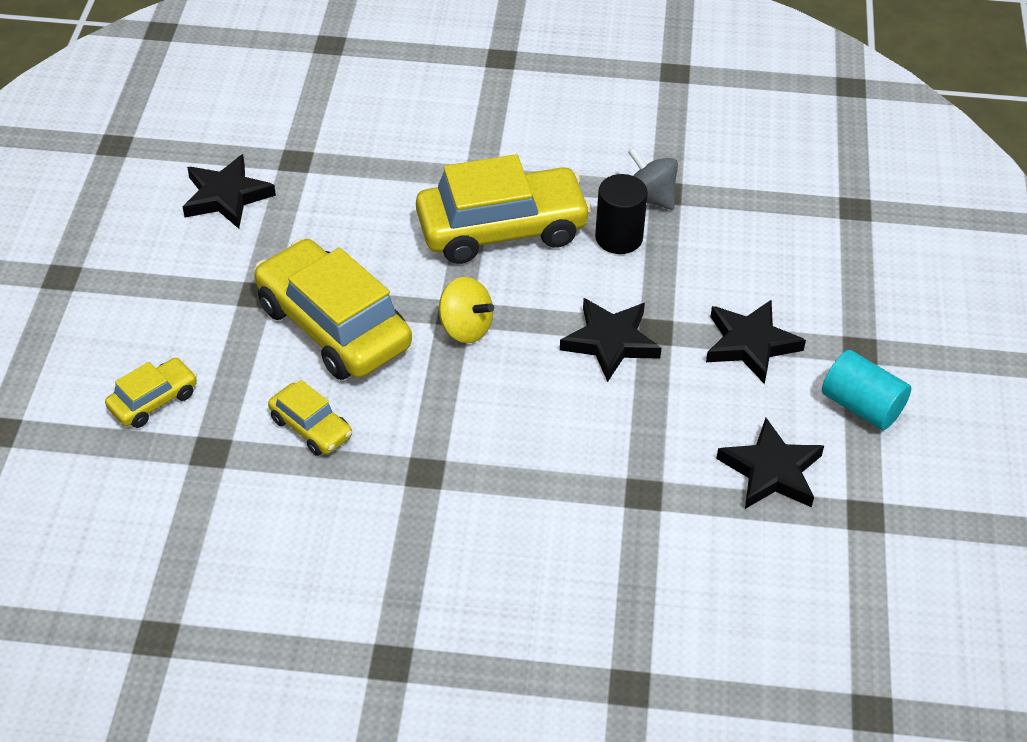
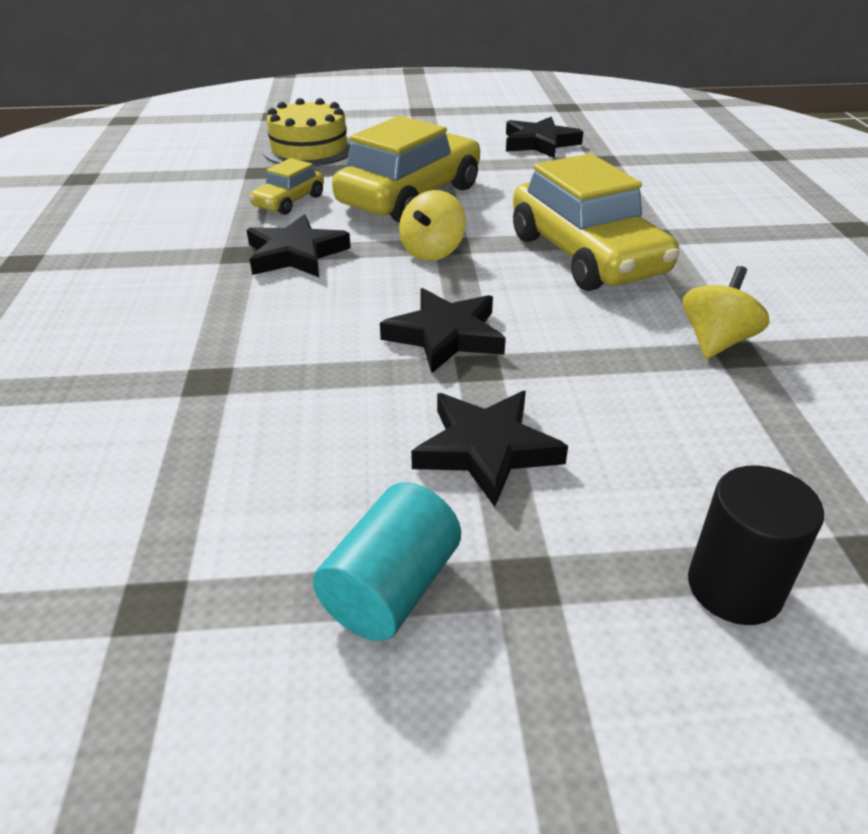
camera: 80 degrees right, 10 degrees down
(153, 400) = (309, 149): yellow car -> yellow cake
(619, 238) = (625, 326): black cylinder -> black cylinder (734, 587)
(650, 197) = (716, 341): grey spinning top -> yellow spinning top
(771, 471) = (244, 487): black star -> black star (296, 254)

